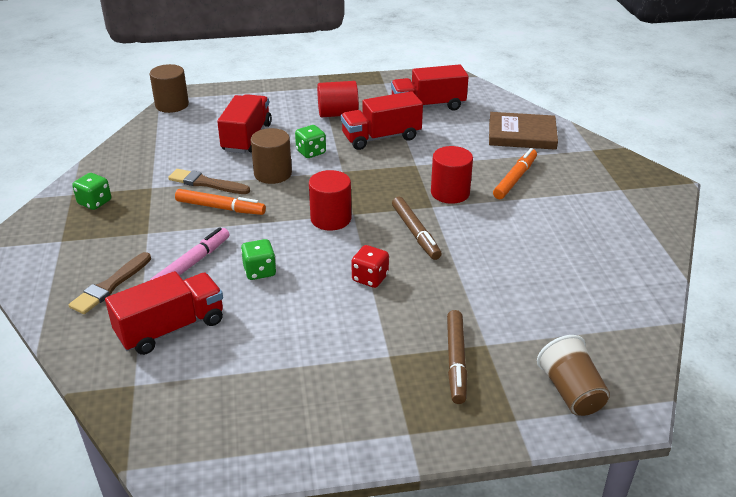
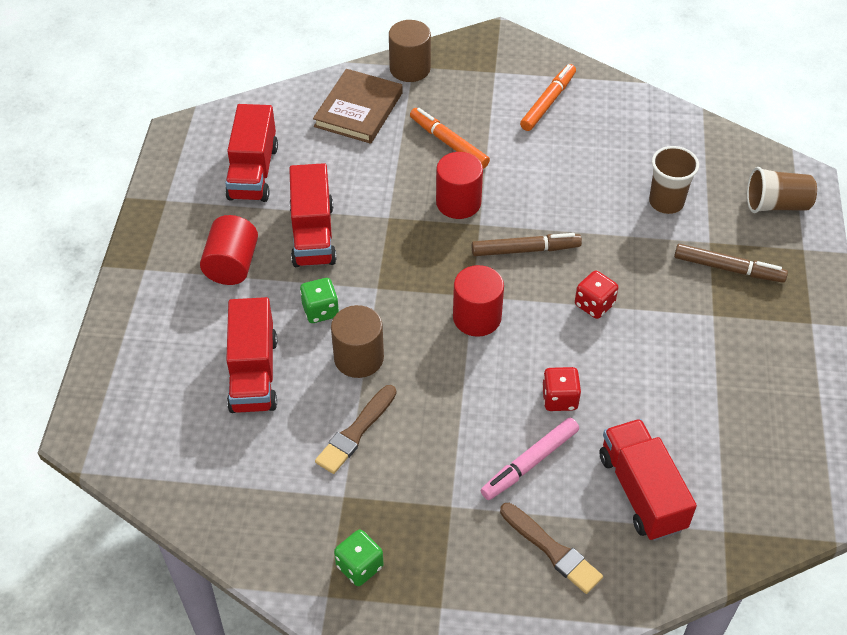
camera: 75 degrees left, 15 degrees up
(172, 105) = (111, 456): brown cylinder -> brown cylinder (410, 69)
(192, 264) = (530, 463): pink marker -> pink marker turned 90 degrees counterclockwise
(220, 208) = (419, 422): orange marker -> orange marker (548, 102)
(247, 137) = (253, 374): red truck -> red truck turned 120 degrees counterclockwise
(259, 271) = (559, 399): green dice -> red dice
(523, 309) = (666, 202): none -> brown cup

